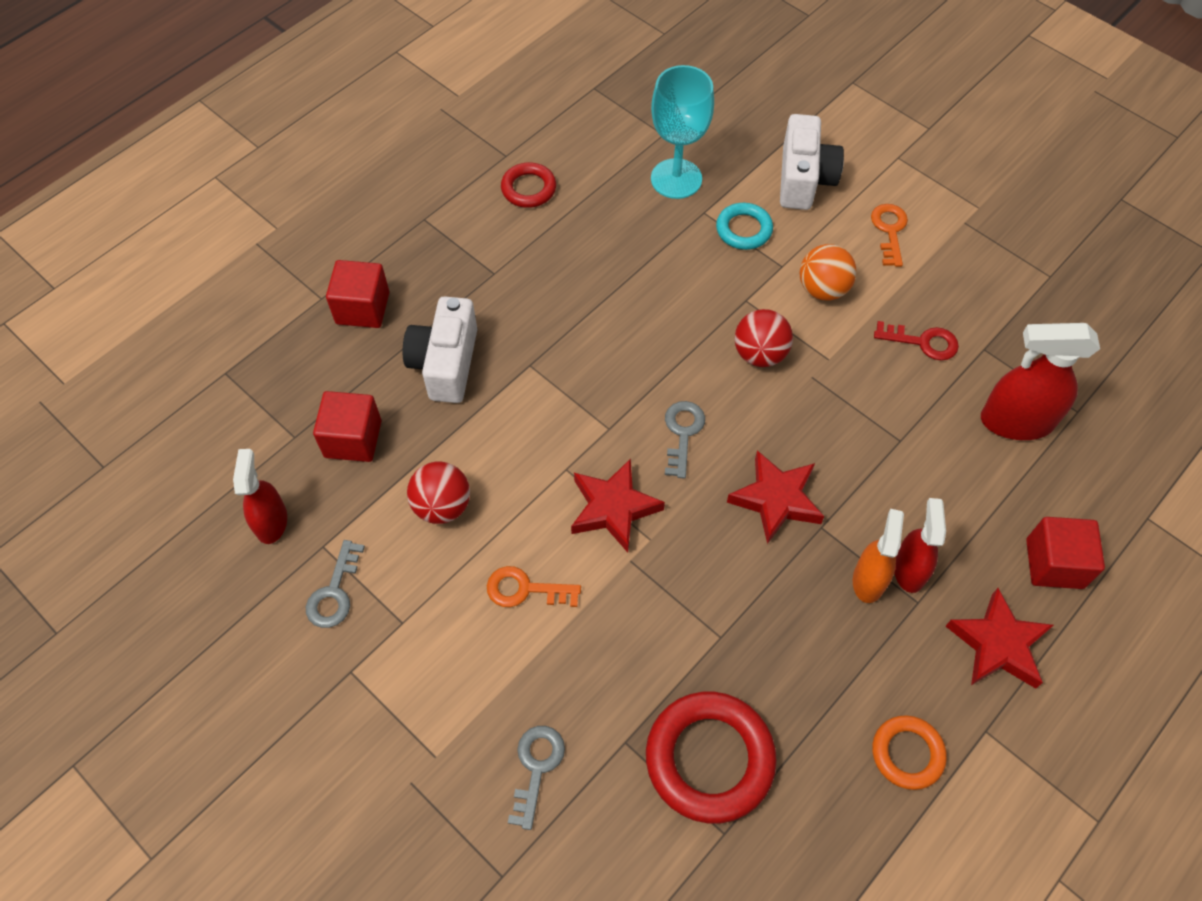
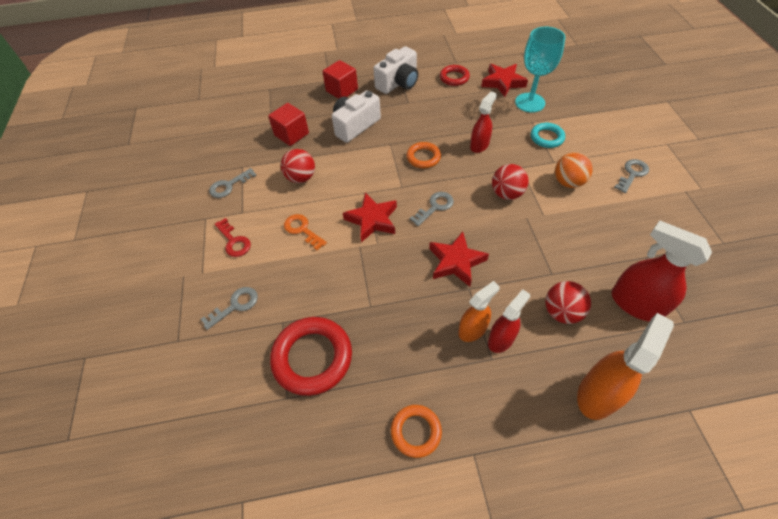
camera: 40 degrees right, 5 degrees down
(271, 522) = (233, 147): red spray bottle -> red spray bottle (479, 145)
(600, 361) = (423, 157): none -> orange ring
(804, 179) = (600, 130): white camera -> white camera (398, 83)
(889, 231) = (632, 174): orange key -> grey key
(922, 342) = (607, 234): red key -> red key (234, 241)
(948, 486) = (561, 312): none -> red ball
(998, 644) = (522, 413): red star -> red star (503, 82)
(1054, 563) = (598, 393): red cube -> orange spray bottle

